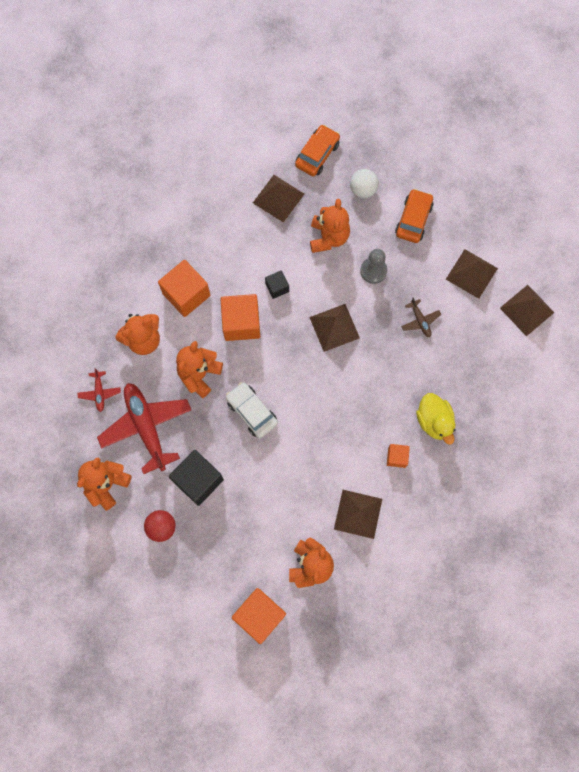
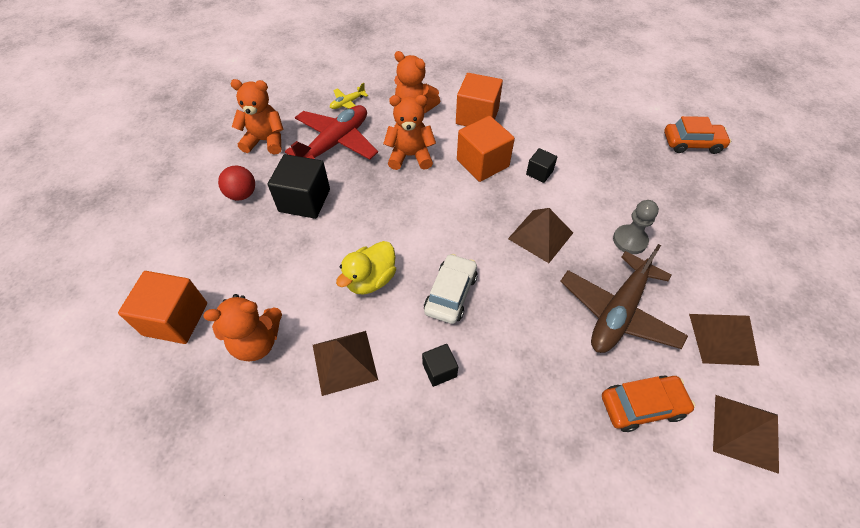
camera: 60 degrees right, 20 degrees down
(99, 392) = (348, 103): red plane -> yellow plane
(251, 412) = (400, 209): white car -> white car (450, 294)
(278, 198) = (623, 136): brown pyramid -> none
(328, 237) = (625, 188): orange teddy bear -> none
(363, 190) = (700, 192): white ball -> none
(396, 457) = (439, 370): orange cube -> black cube
(413, 219) = (719, 249): orange car -> orange car (642, 405)
(420, 320) = (618, 312): brown plane -> brown plane, size x2.22
(434, 421) = (513, 391): yellow duck -> yellow duck (370, 279)

